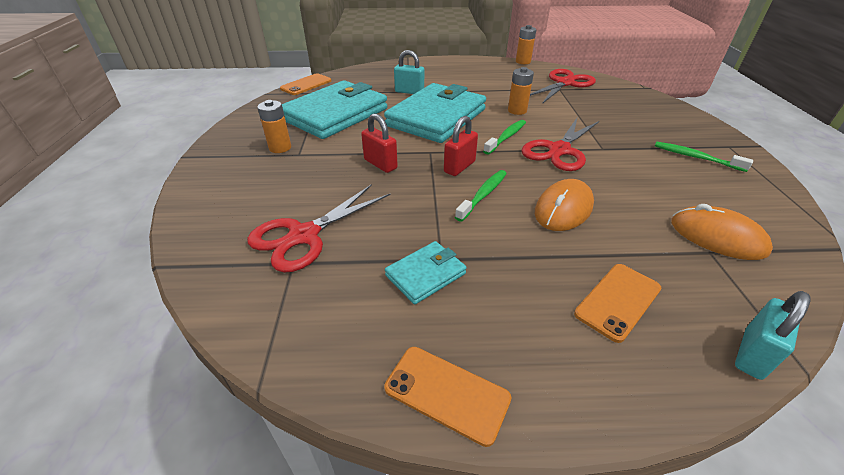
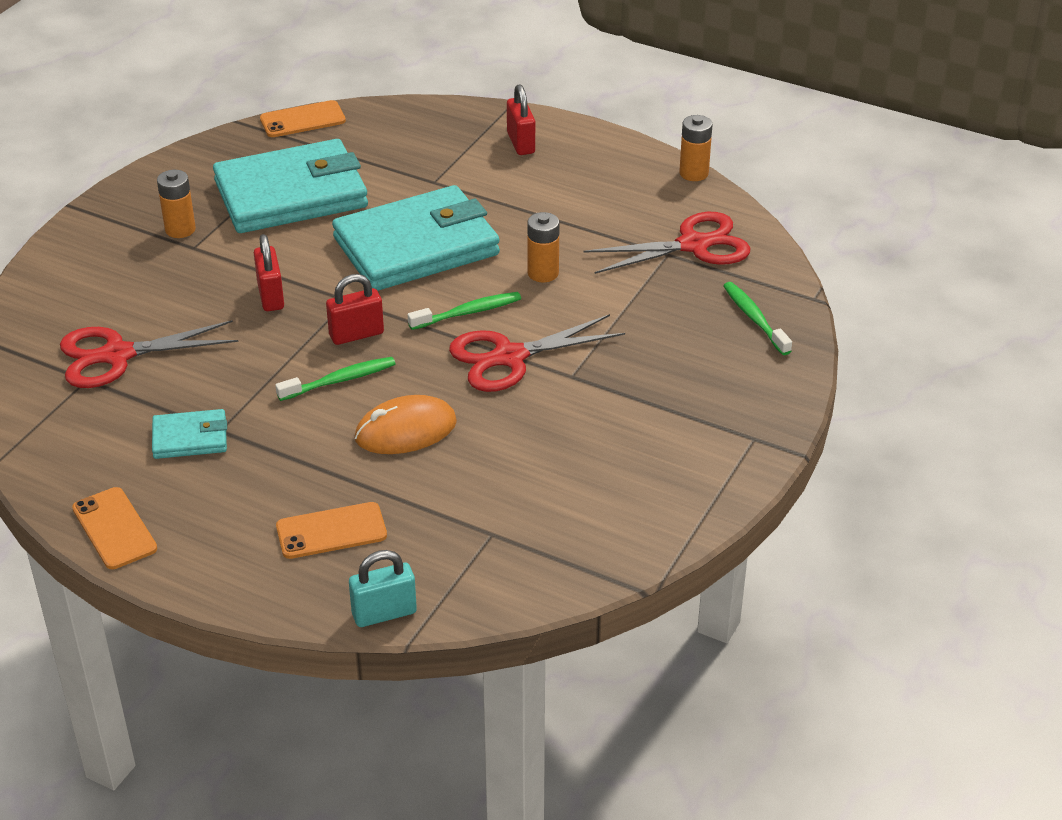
camera: 30 degrees right, 0 degrees up
(409, 92) = (432, 183): turquoise padlock -> none
(432, 69) = (521, 143): none -> red padlock
(695, 157) = (674, 434): green toothbrush -> green toothbrush (754, 318)
(717, 237) = (525, 524): orange mouse -> none

